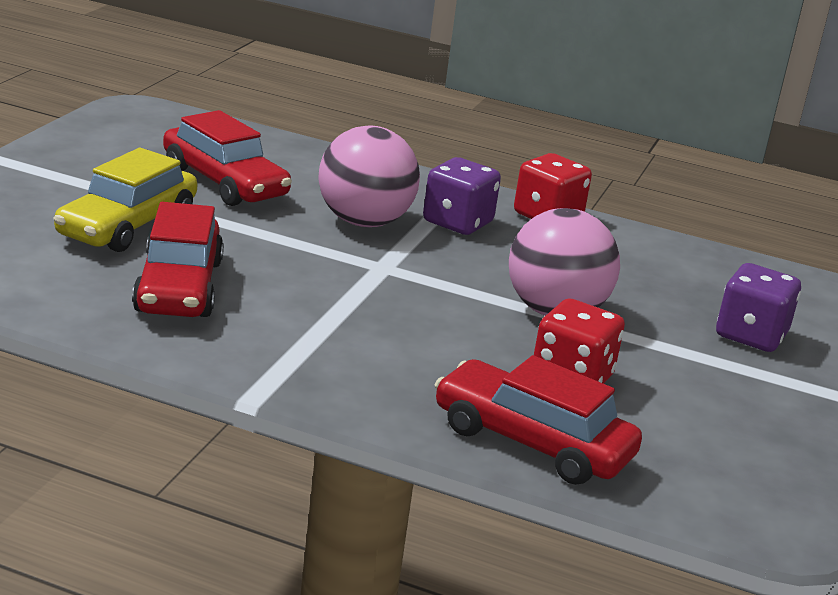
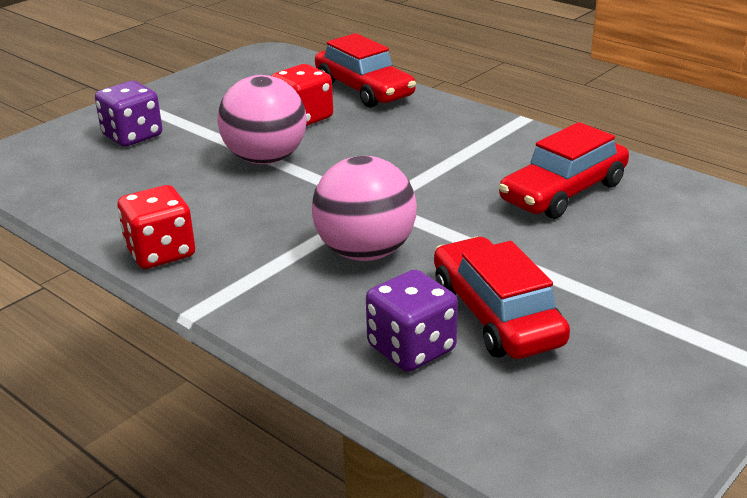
camera: 155 degrees left, 5 degrees up
(127, 225) = (607, 256): yellow car -> none
(178, 287) = (563, 192): red car -> red car turned 150 degrees counterclockwise
(457, 222) = (267, 248): purple dice -> purple dice (411, 348)

